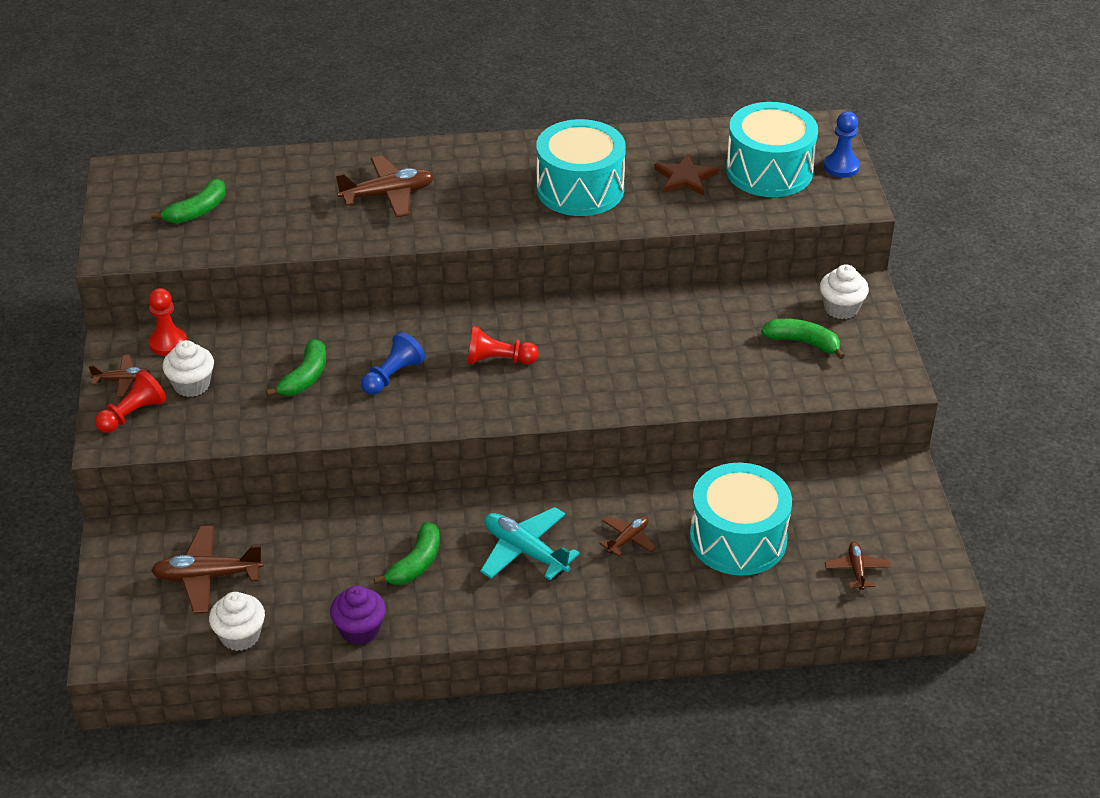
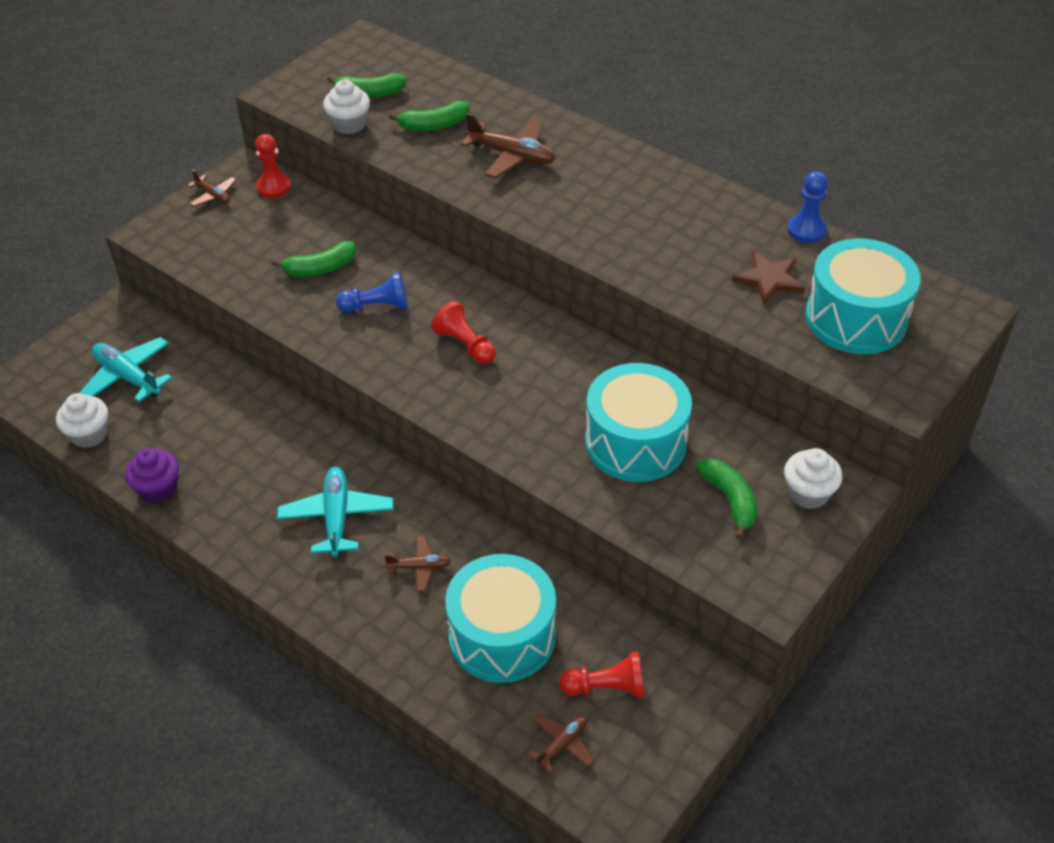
camera: 45 degrees right, 5 degrees up
(133, 414) = (187, 223): red pawn -> red pawn (607, 687)
(192, 385) = (247, 226): white cupcake -> white cupcake (349, 124)
(207, 576) = (128, 377): brown plane -> turquoise plane
(416, 563) = (256, 468): green banana -> green banana (434, 125)
(580, 189) = (665, 237): turquoise drum -> turquoise drum (635, 442)
(841, 167) = (933, 356): blue pawn -> blue pawn (806, 230)

